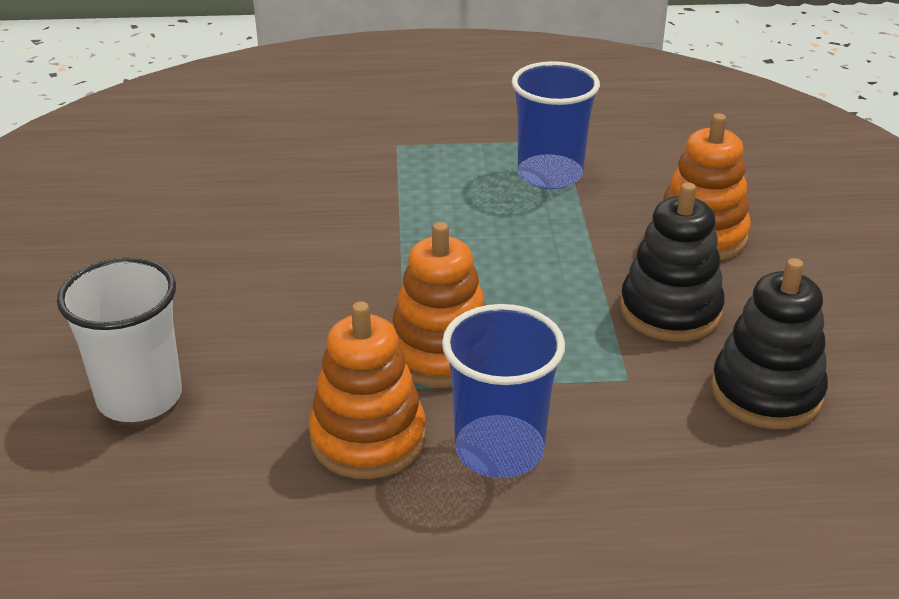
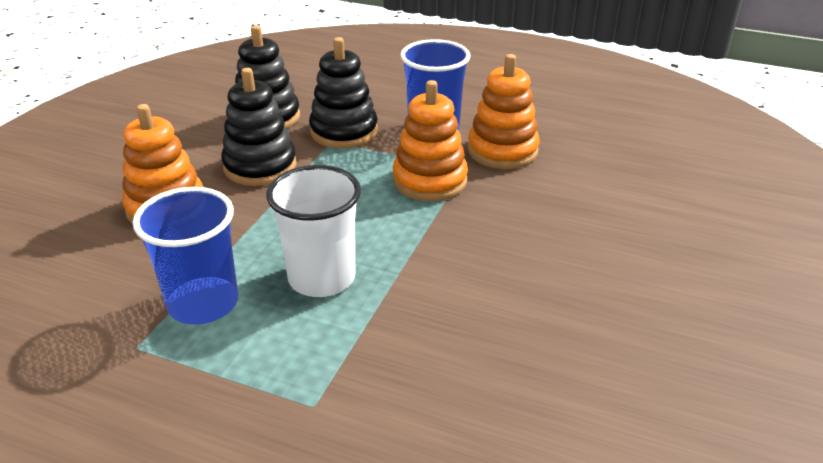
camera: 155 degrees left, 0 degrees up
(139, 397) = (643, 206): white cup -> white cup (322, 278)
(628, 401) = (344, 131): none -> black stacking toy

